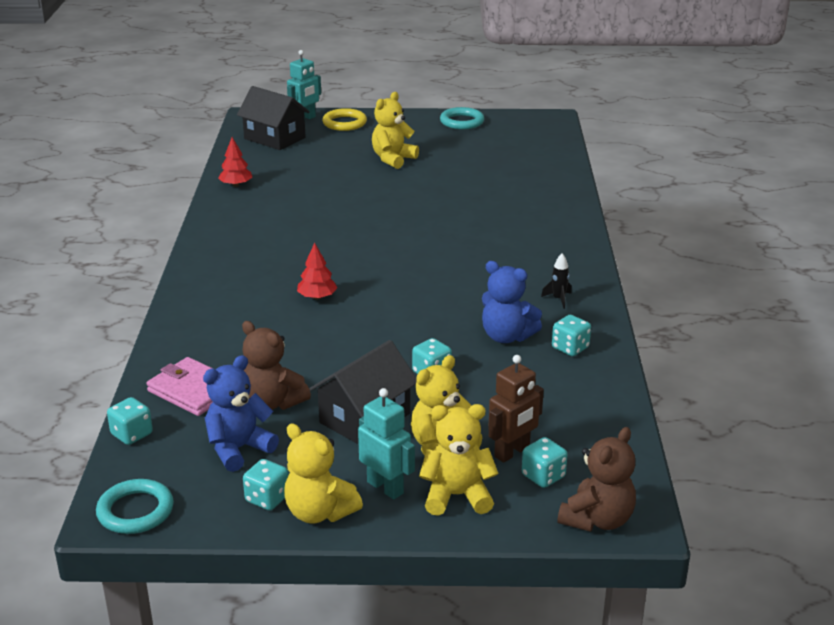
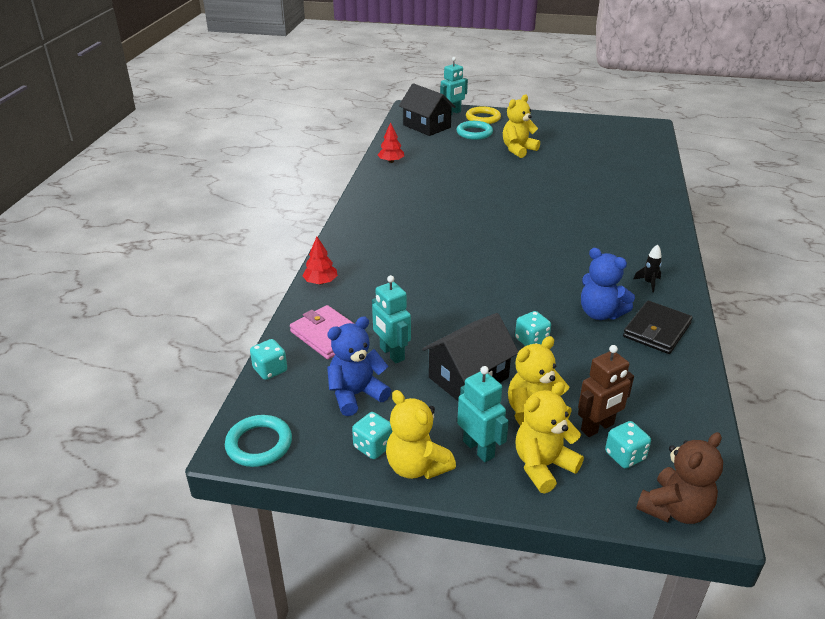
camera: 10 degrees right, 5 degrees up
(272, 402) = (391, 354): brown teddy bear -> turquoise robot
(317, 297) = (442, 261): red tree -> red tree (321, 282)
(457, 496) = (543, 466): yellow teddy bear -> yellow teddy bear turned 45 degrees counterclockwise
(462, 122) = (577, 123): turquoise ring -> turquoise ring (474, 133)
(570, 348) = (656, 330): turquoise dice -> black wallet

